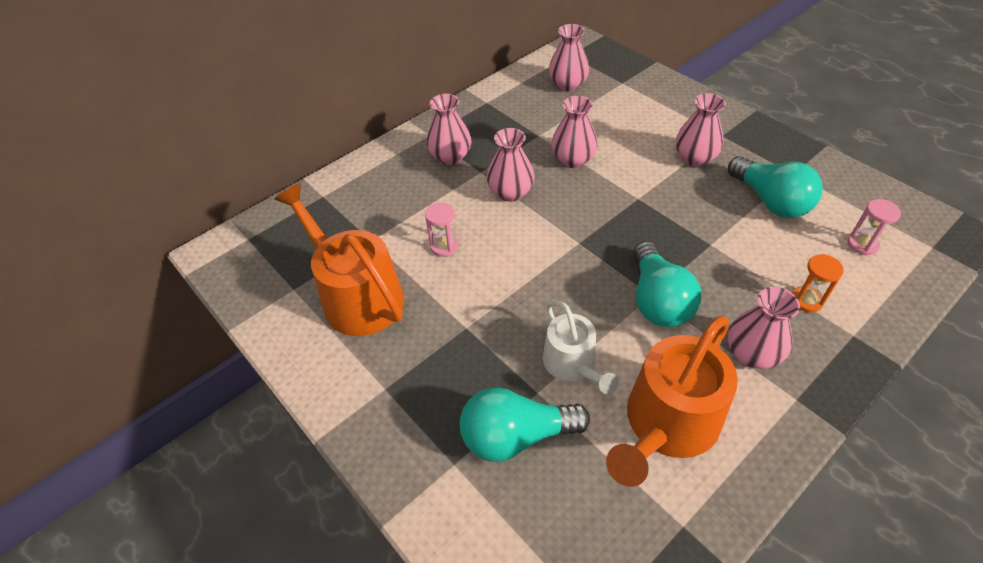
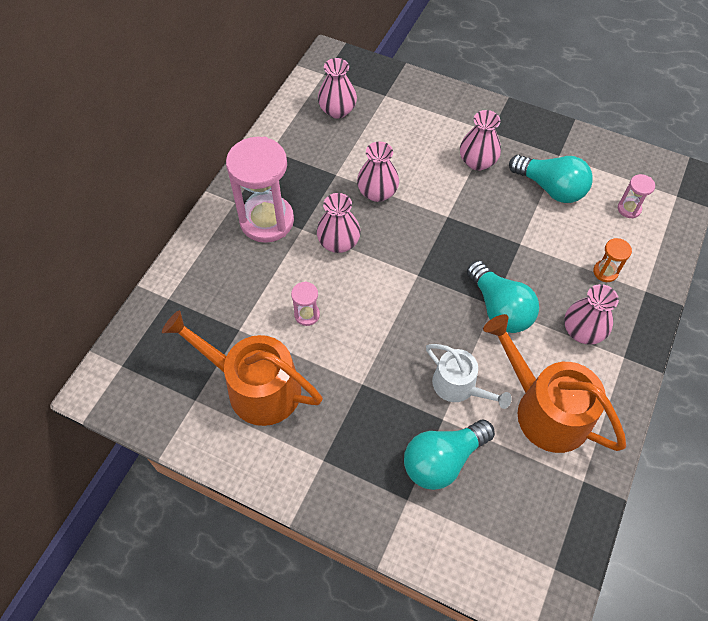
camera: 25 degrees left, 10 degrees up
(450, 157) = (267, 221): pink vase -> pink hourglass
(667, 424) = (545, 409): orange watering can -> orange watering can turned 120 degrees clockwise

